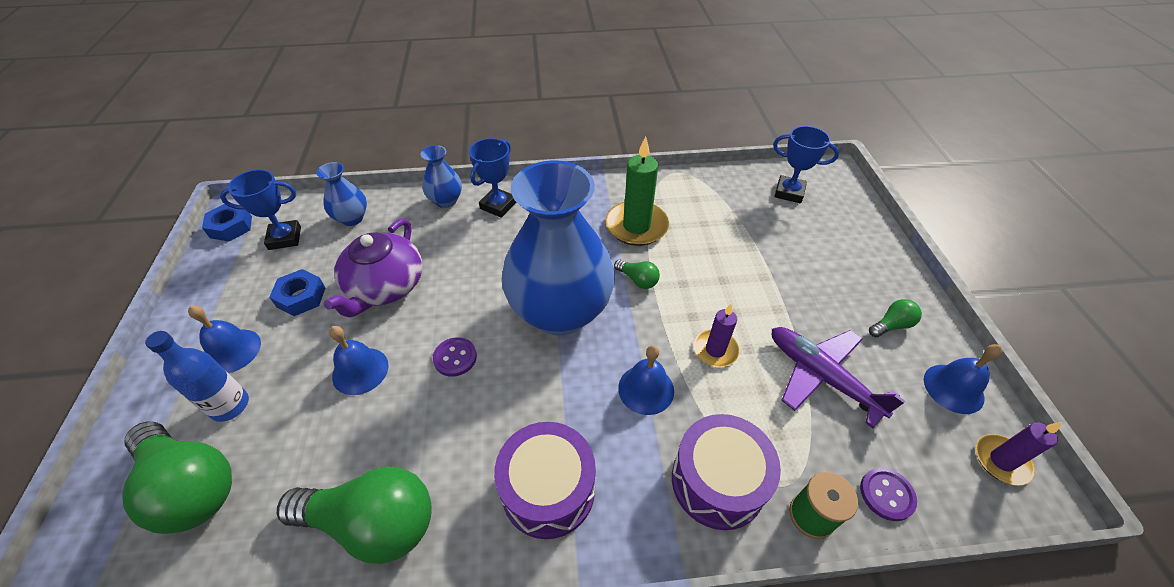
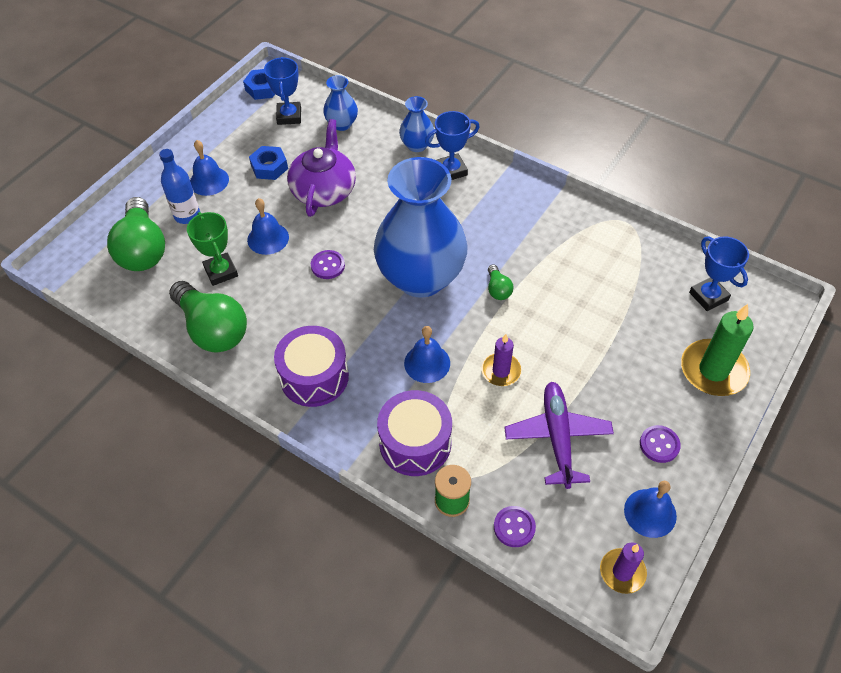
camera: 40 degrees right, 5 degrees up
(285, 238) = (289, 116): blue trophy -> blue trophy turned 60 degrees clockwise
(329, 444) = (221, 272): none -> green trophy
(385, 286) = (324, 190): purple teapot -> purple teapot turned 135 degrees clockwise
(636, 226) = (541, 248): green candle -> green candle (713, 370)
(891, 325) = (659, 445): green light bulb -> purple button

